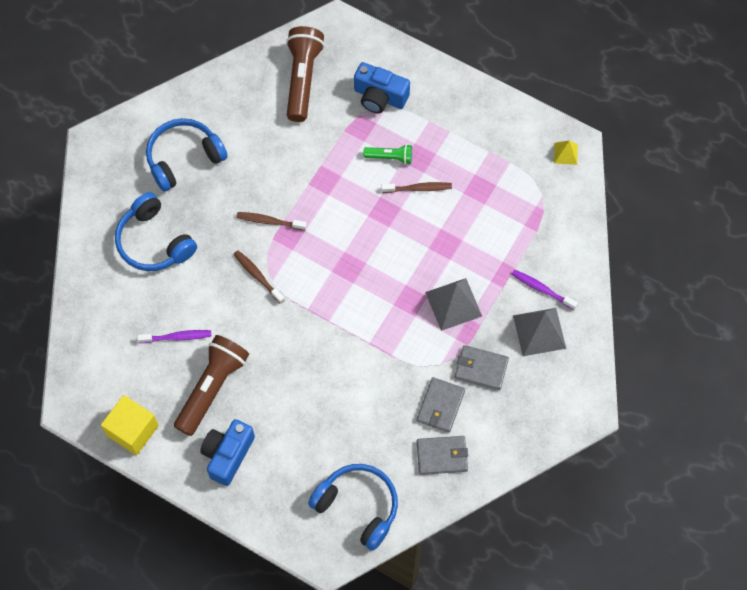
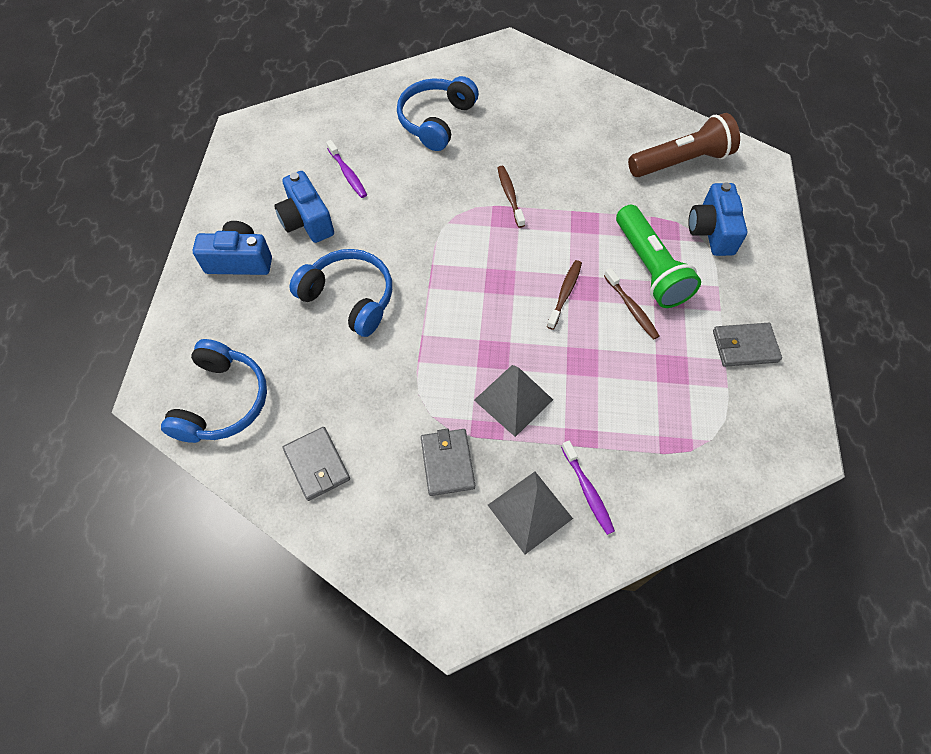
camera: 65 degrees right, 5 degrees down
(132, 430) = (236, 179): yellow cube -> none
(184, 158) = (534, 108): blue headphones -> blue headphones (350, 298)
(212, 388) = (307, 221): brown flashlight -> blue camera
(257, 276) = (445, 209): brown toothbrush -> brown toothbrush (565, 293)
(390, 157) = (649, 268): green flashlight -> green flashlight, size x1.96
(440, 406) = (379, 437): grey wallet -> grey wallet (744, 346)
(542, 289) = (587, 491): purple toothbrush -> purple toothbrush turned 150 degrees clockwise
(565, 153) = (784, 445): yellow pyramid -> none

